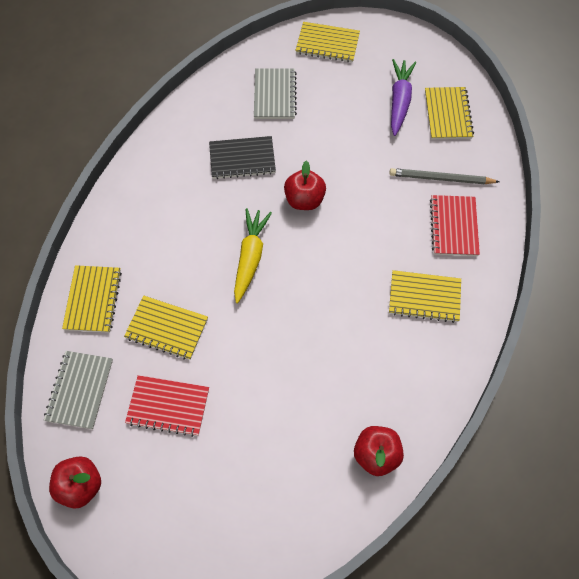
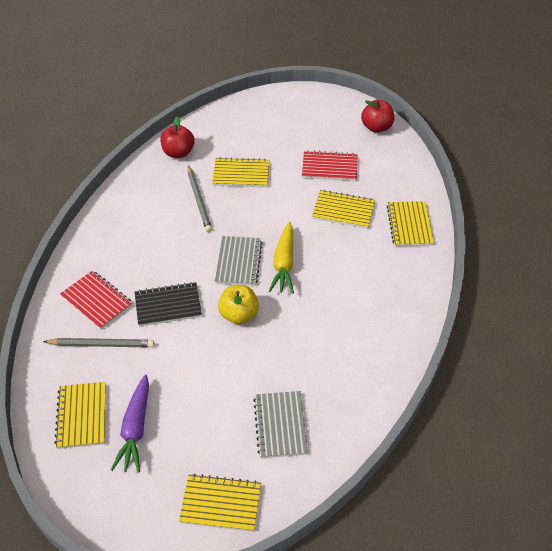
camera: 175 degrees right, 15 degrees down
(79, 390) = (397, 172): grey notebook -> grey notebook (238, 262)
(242, 159) = (305, 349): black notebook -> black notebook (168, 305)
(304, 200) = (239, 315): red apple -> yellow apple
(346, 360) = (199, 200): none -> grey pencil
(424, 297) = (132, 244): yellow notebook -> yellow notebook (241, 174)
(453, 227) = (97, 301): red notebook -> red notebook turned 45 degrees counterclockwise

